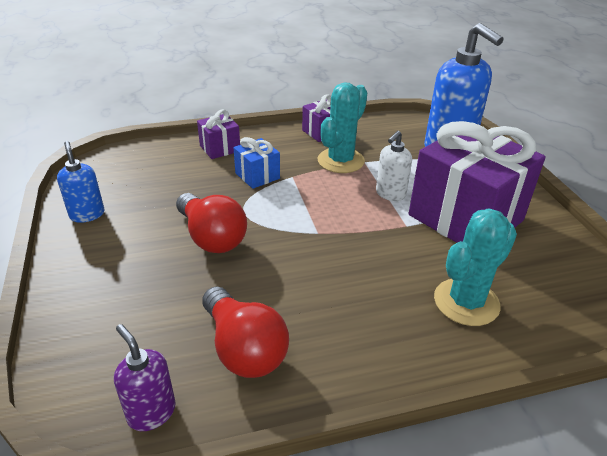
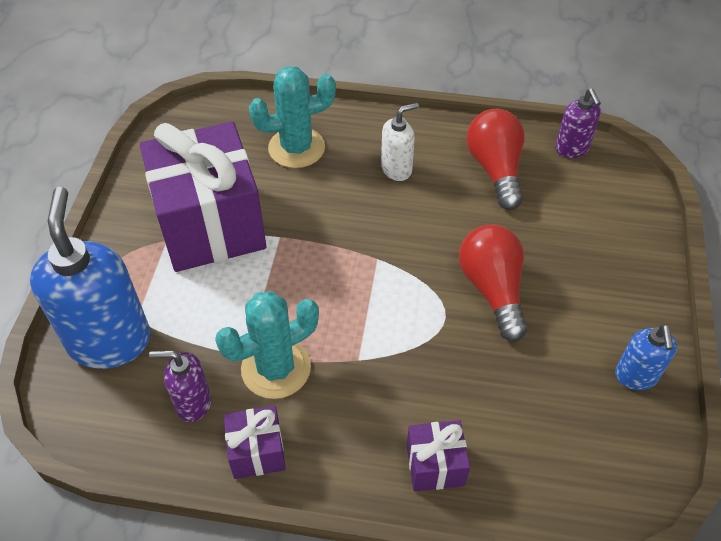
camera: 155 degrees left, 15 degrees up
(257, 176) = (403, 377): blue gift -> none
(373, 139) = (193, 403): none -> purple soap dispenser
(390, 194) = (260, 285): white soap dispenser -> white soap dispenser (396, 169)

